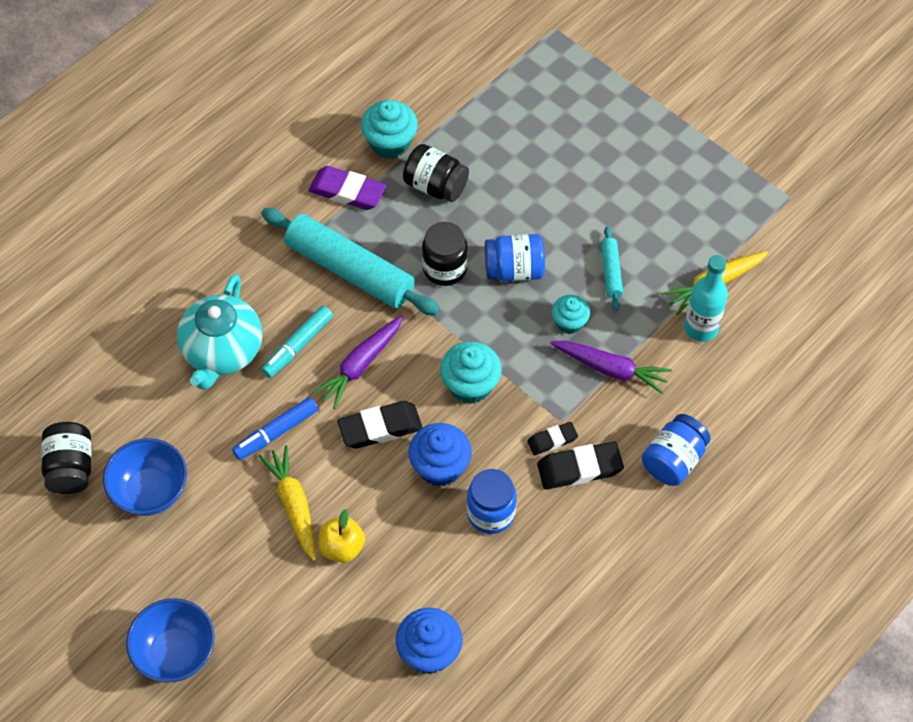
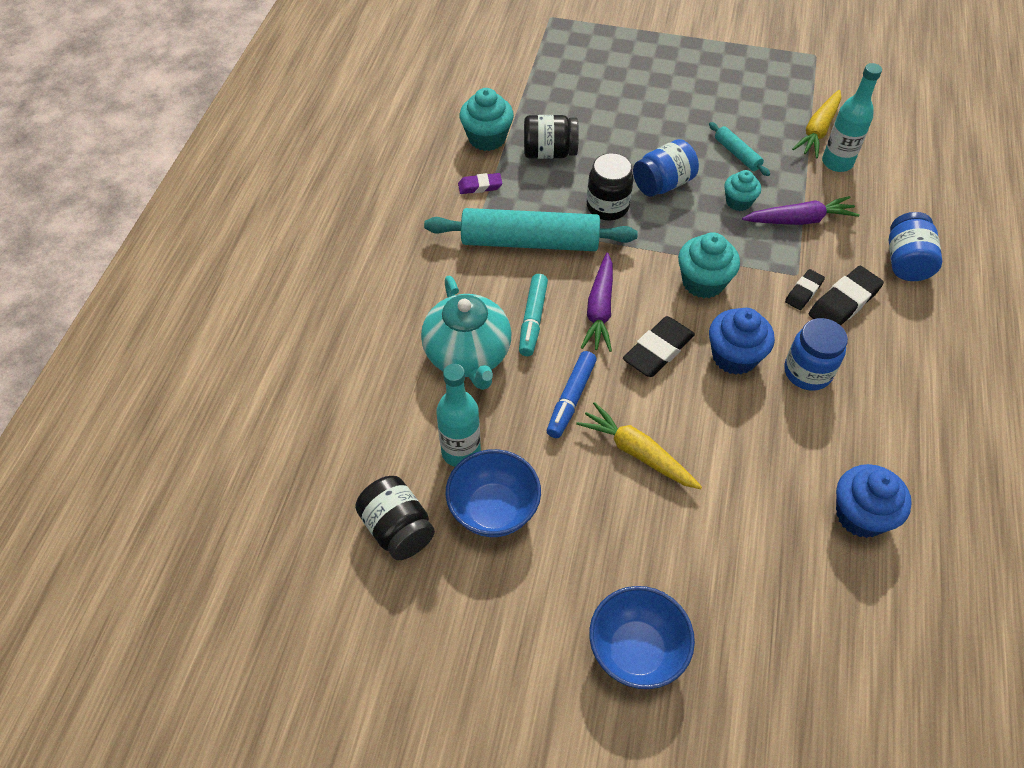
camera: 30 degrees left, 5 degrees down
(159, 431) = (461, 452): none -> turquoise bottle
(342, 547) = (709, 466): yellow apple -> none
(347, 192) = (480, 186): purple eraser -> purple eraser, size x0.59

